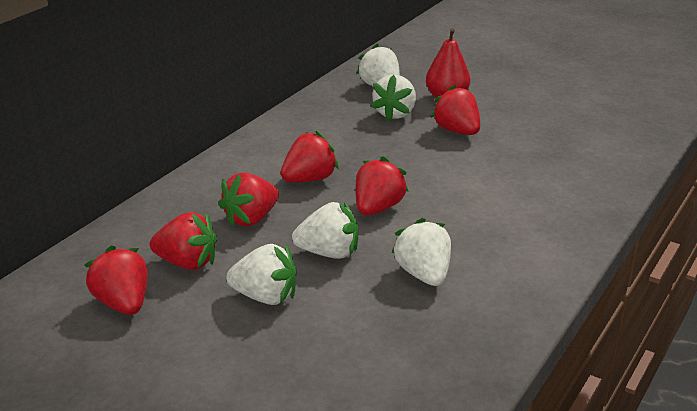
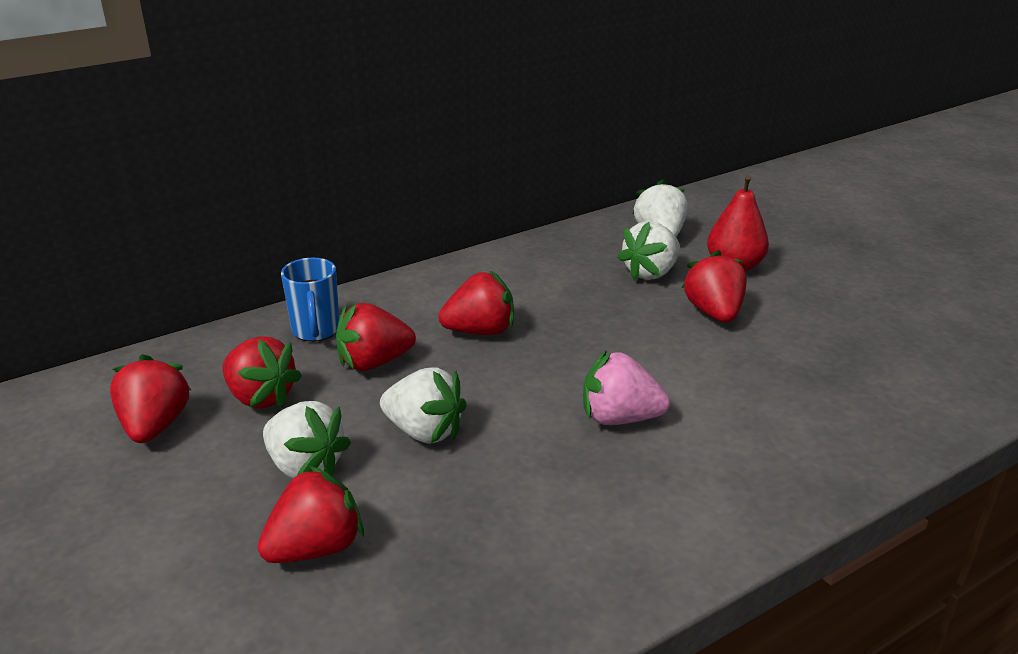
camera: 25 degrees right, 0 degrees up
(185, 208) = (316, 331): none -> blue mug
(377, 208) = (531, 389): red strawberry -> red strawberry (316, 548)
(423, 274) = (515, 497): white strawberry -> none
(449, 211) = (619, 418): none -> pink strawberry

